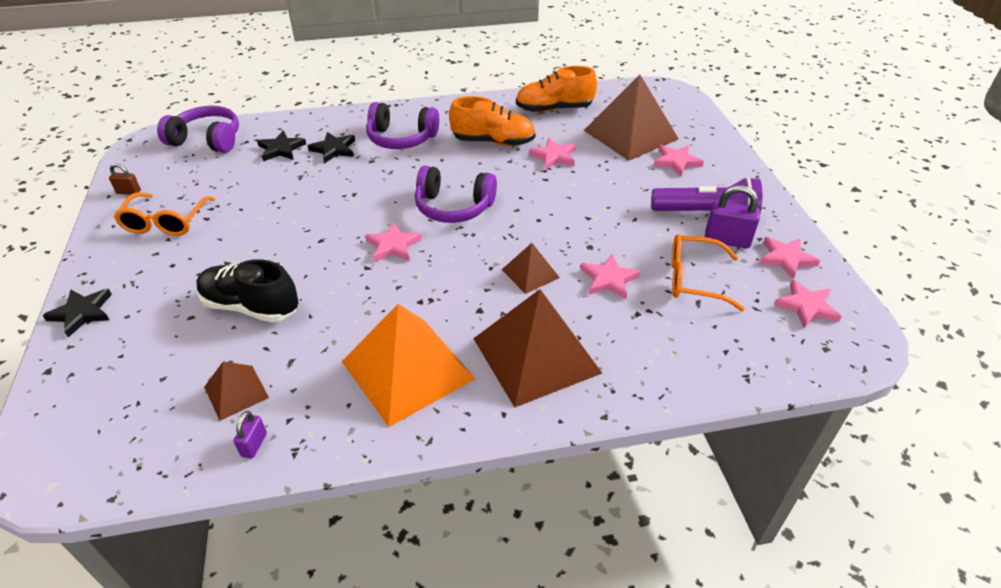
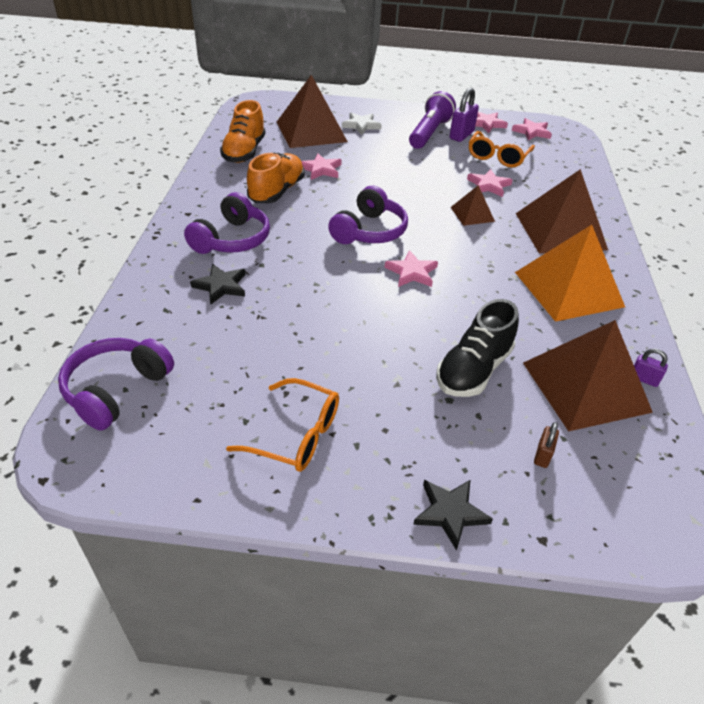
camera: 75 degrees left, 0 degrees up
(128, 192) = (201, 475): brown padlock -> brown padlock (542, 455)
(236, 392) = (585, 386): brown pyramid -> brown pyramid, size x2.03
(281, 149) = (191, 325): black star -> none
(676, 162) = (361, 125): pink star -> white star

